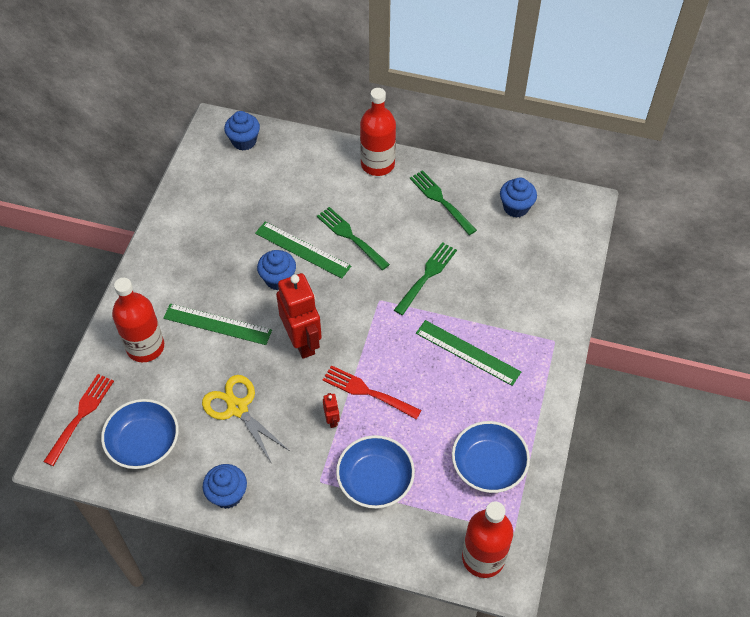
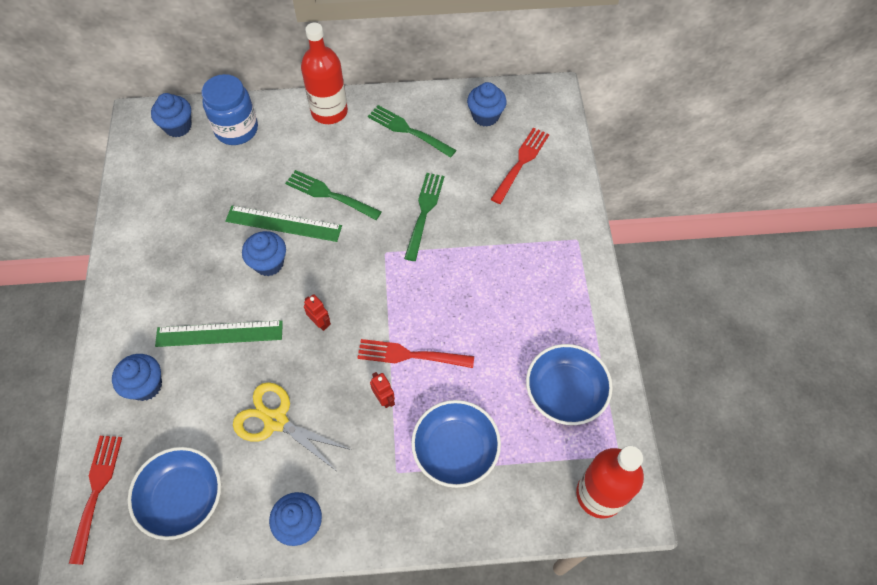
camera: 20 degrees left, 5 degrees up
(145, 347) = (146, 386): red bottle -> blue cupcake
(292, 157) = (236, 129): none -> blue jar
(302, 341) = (320, 322): red robot -> red robot, size x0.43
(467, 352) = (497, 279): green ruler -> none
(531, 259) = (521, 163): none -> red fork

